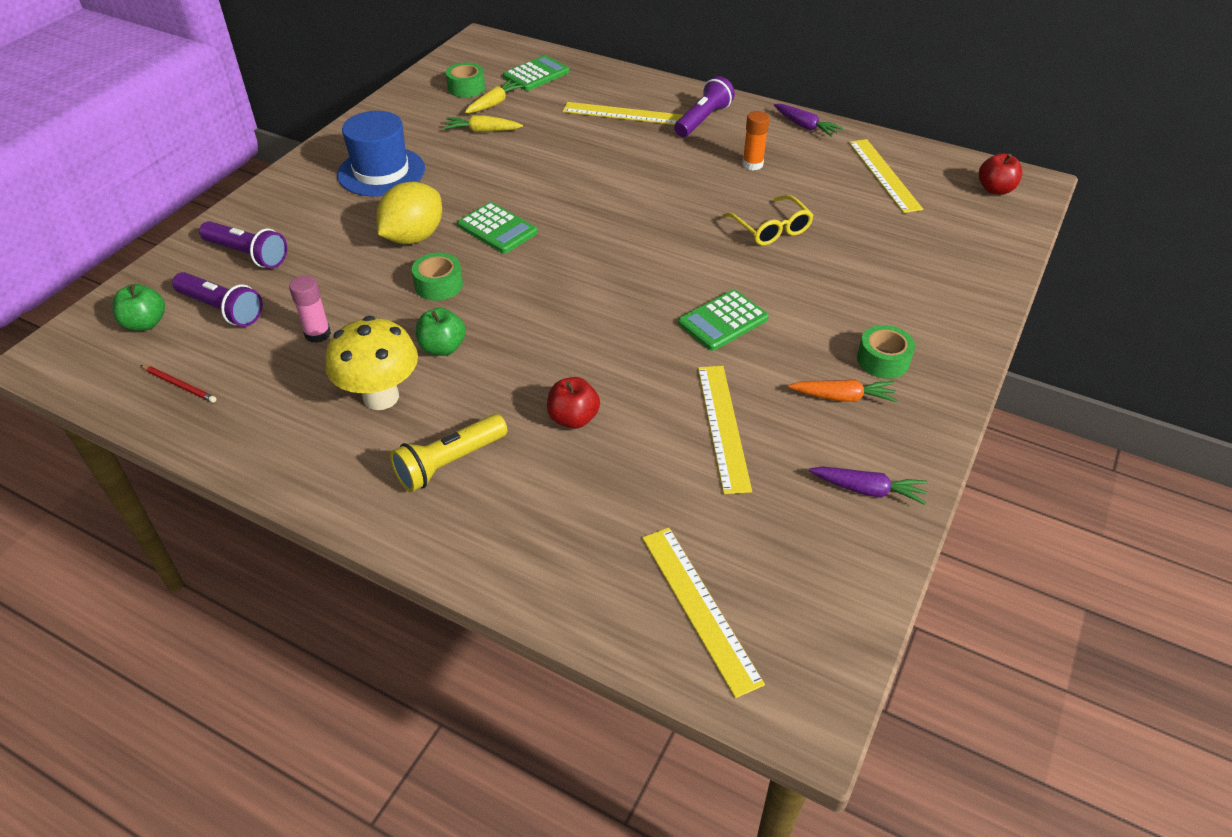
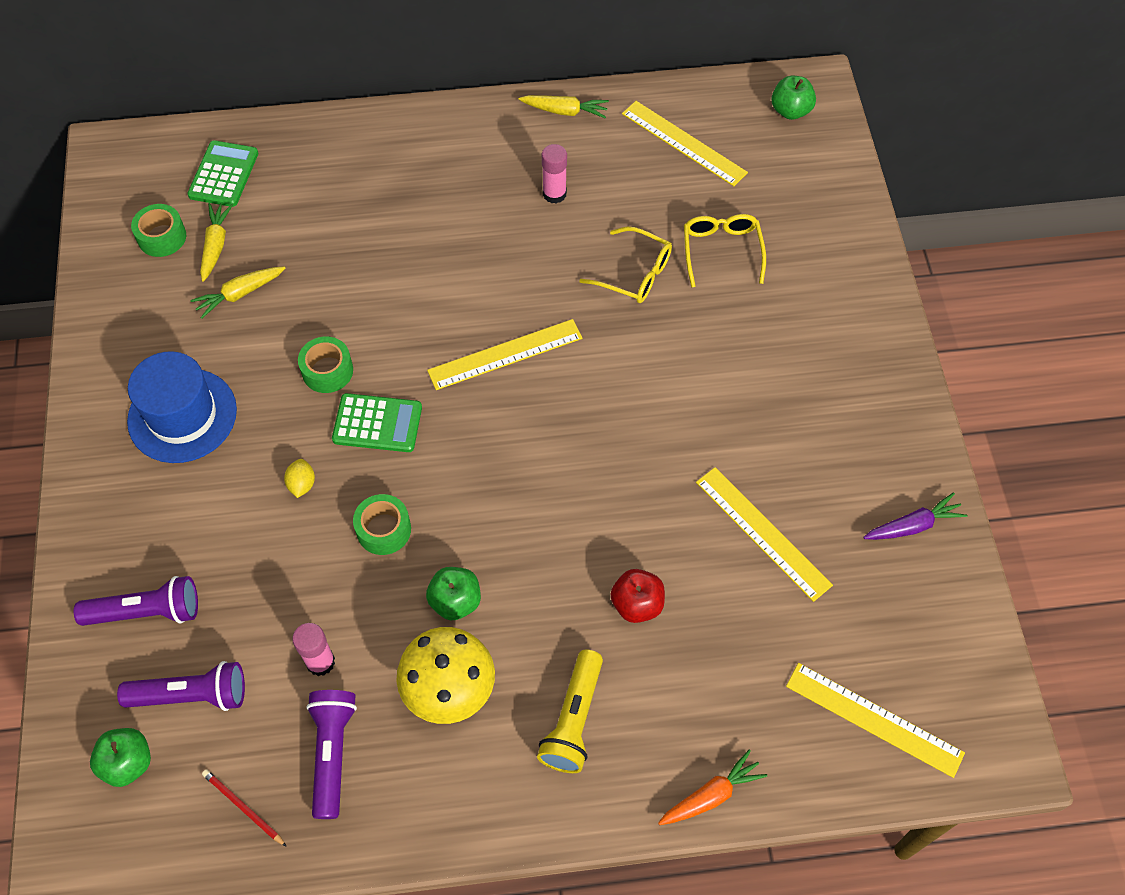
camera: 35 degrees left, 15 degrees up
(179, 385) = (243, 807): red pencil -> red pencil turned 135 degrees counterclockwise
(413, 237) = (302, 484): yellow lemon -> yellow lemon, size x0.43
(622, 114) = (369, 188): yellow ruler -> yellow ruler (505, 354)
(703, 120) = (458, 154): purple flashlight -> purple flashlight (332, 753)
(723, 321) = (676, 414): green calculator -> none
(752, 164) = (554, 194): orange glue stick -> pink glue stick
(805, 126) = (565, 111): purple carrot -> yellow carrot
(843, 397) = (831, 440): orange carrot -> orange carrot (711, 795)
(856, 244) = (721, 251): none -> yellow glasses
(883, 360) = (834, 379): green tape -> green tape (327, 371)
(995, 189) = (790, 111): red apple -> green apple

